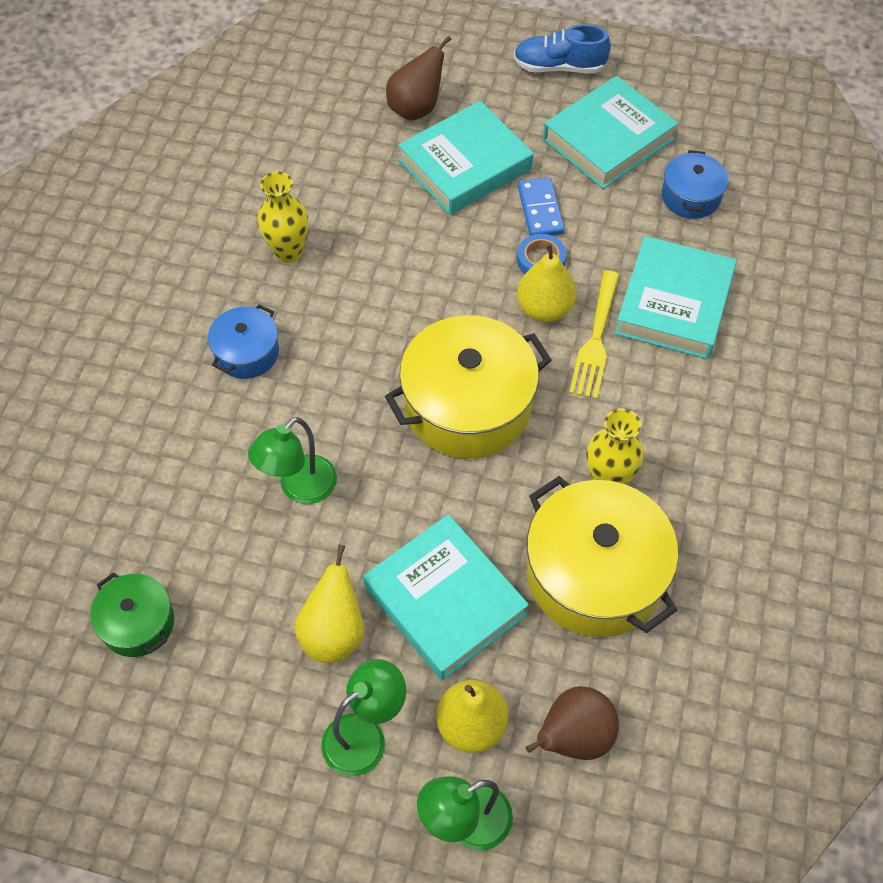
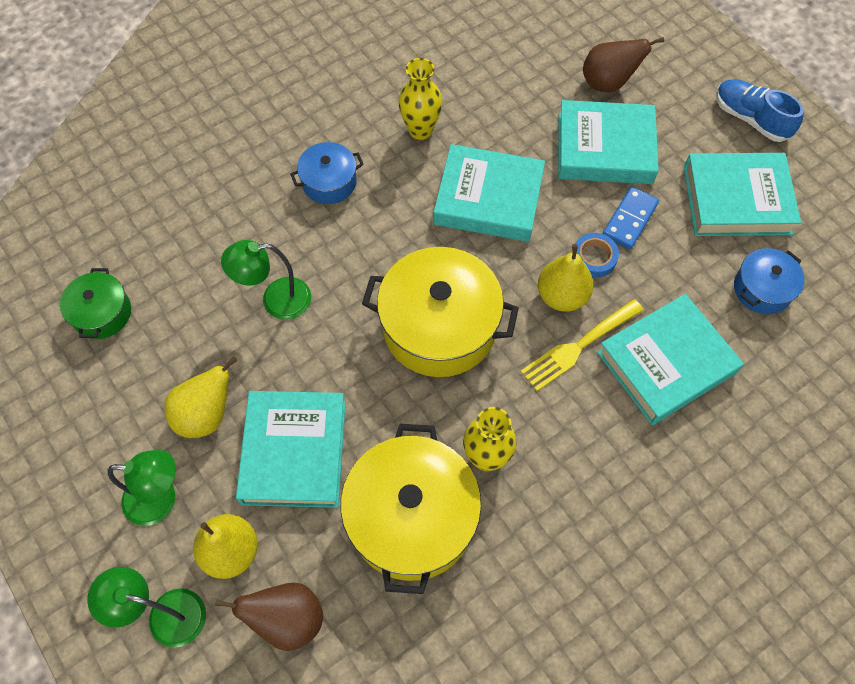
camera: 40 degrees right, 5 degrees up
(406, 271) = (488, 198): none -> turquoise book

